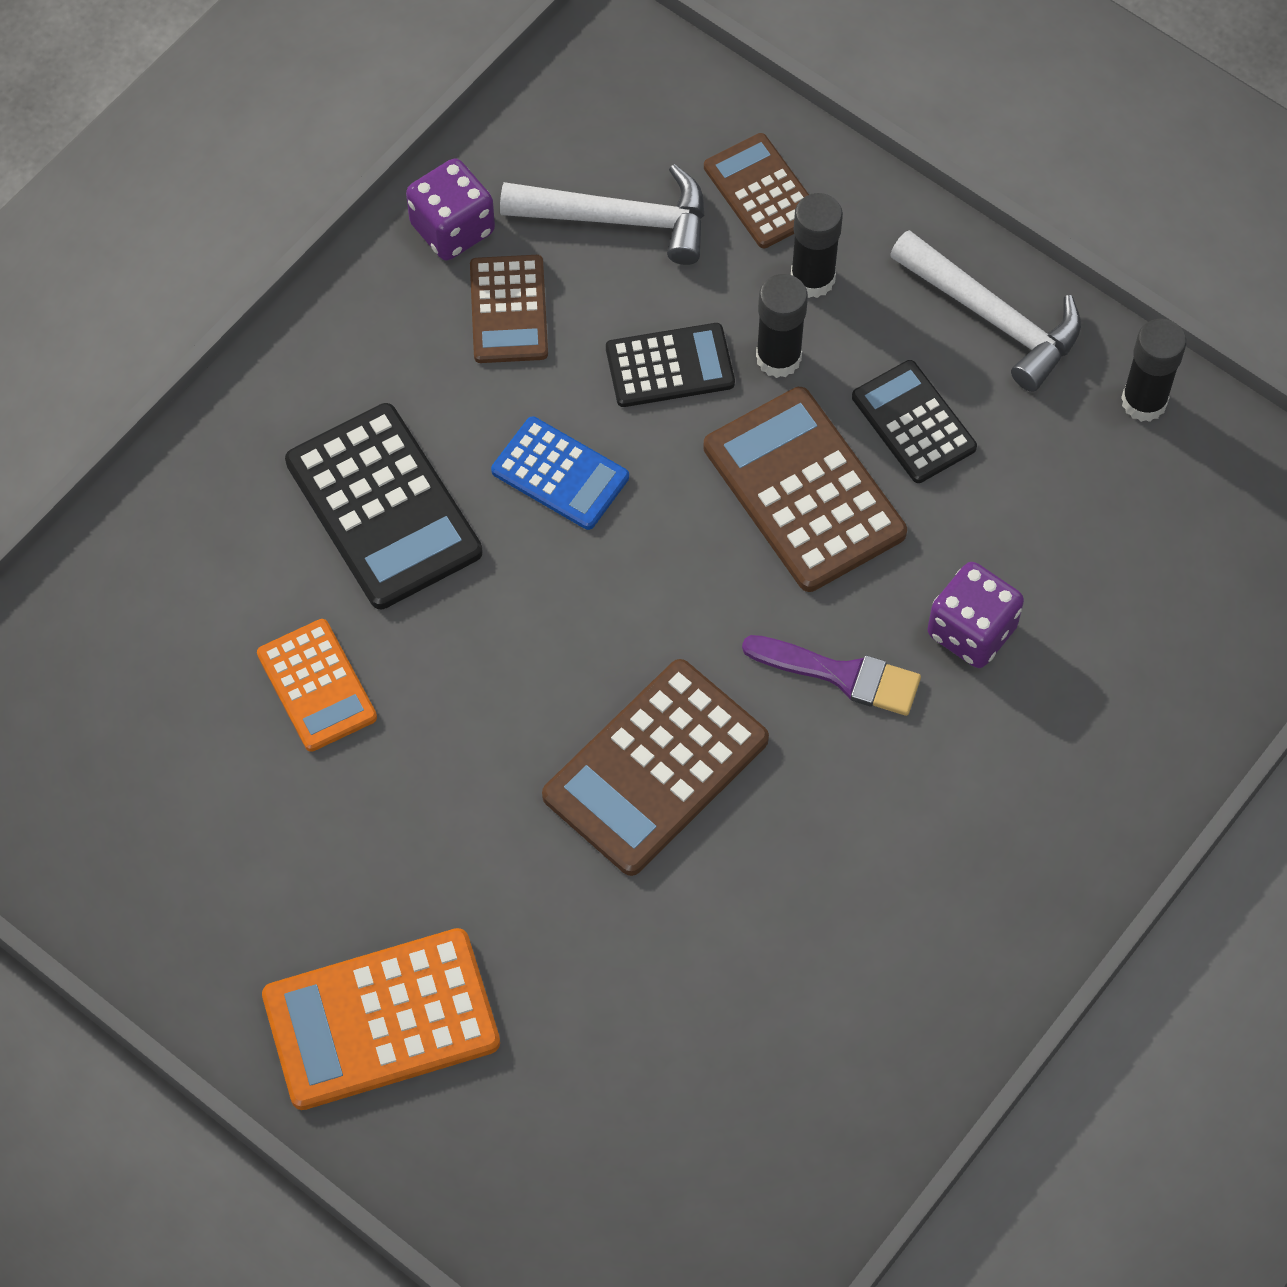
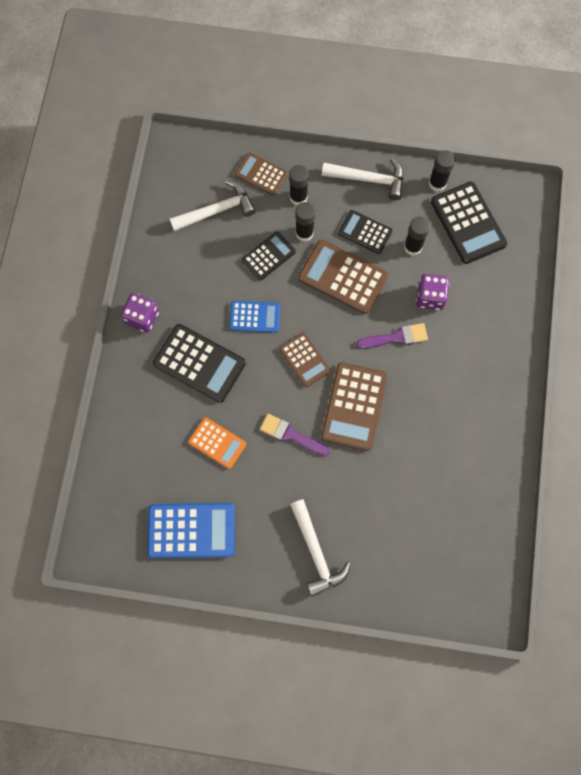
camera: 30 degrees left, 10 degrees up
(151, 831) = (191, 530): none -> blue calculator
(381, 1020) = (316, 552): orange calculator -> white hammer
(452, 228) = (159, 245): purple dice -> purple dice (142, 317)
(481, 753) = (291, 435): none -> purple brush
(508, 310) = (198, 265): brown calculator -> brown calculator (304, 360)
(1001, 506) = (412, 247): none -> black glue stick
(1160, 519) = (468, 223): none -> black calculator

